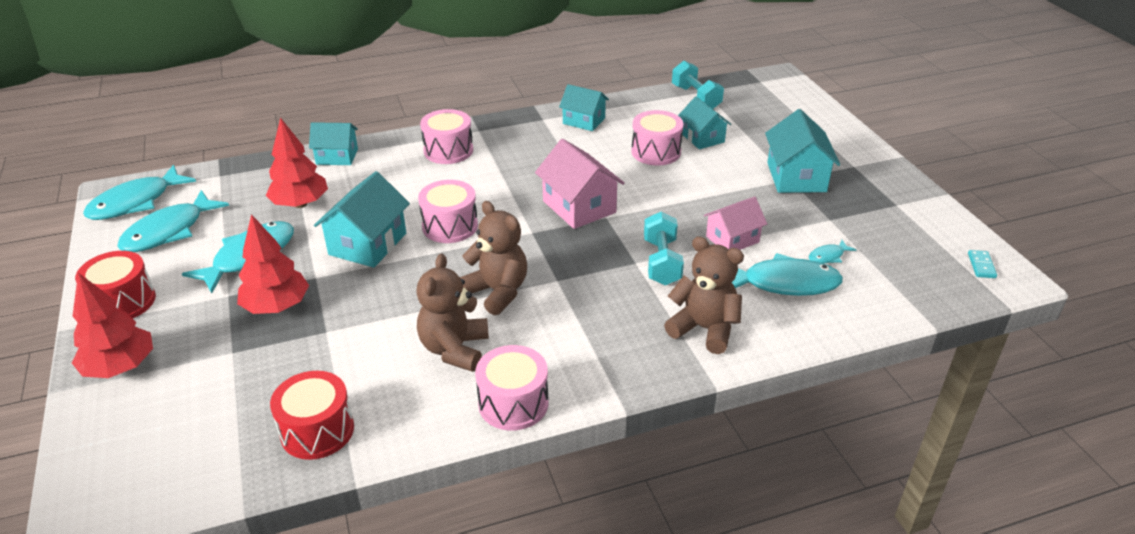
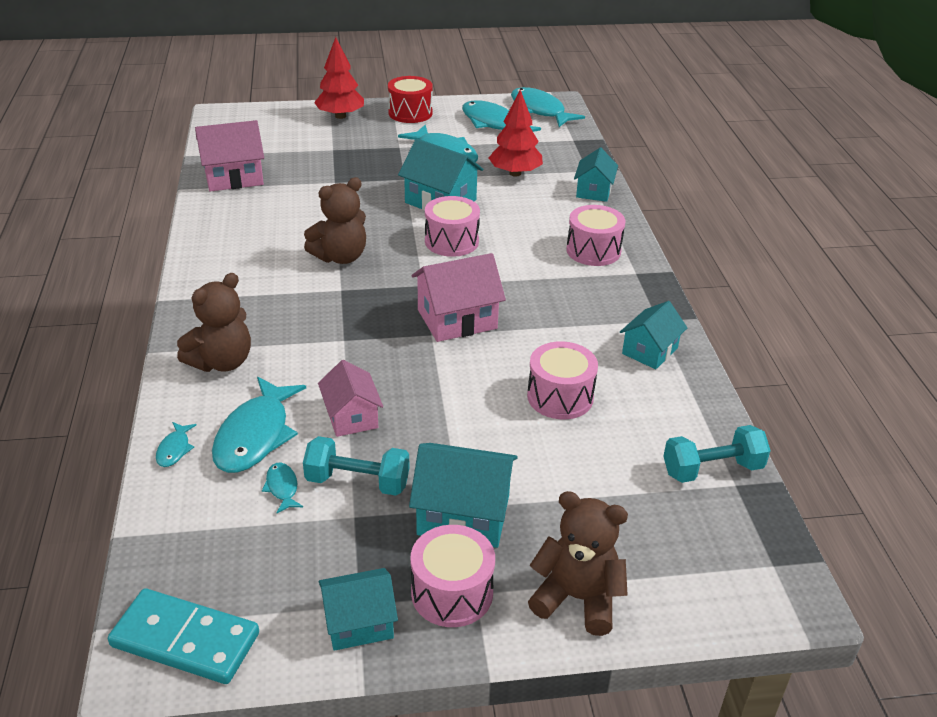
camera: 100 degrees right, 0 degrees up
(277, 306) = (375, 164): red tree -> none
(317, 431) = (234, 177): red drum -> pink house
(454, 349) = (280, 231): brown teddy bear -> brown teddy bear (577, 598)
(513, 403) = (203, 251): pink drum -> pink drum (452, 593)
(661, 262) = (336, 356): turquoise dumbbell -> turquoise dumbbell (357, 482)
(702, 138) = (589, 447): turquoise house -> turquoise house (359, 623)
(829, 324) = (174, 449): none -> turquoise fish
(981, 265) = (185, 639): turquoise domino -> turquoise domino, size x2.34

